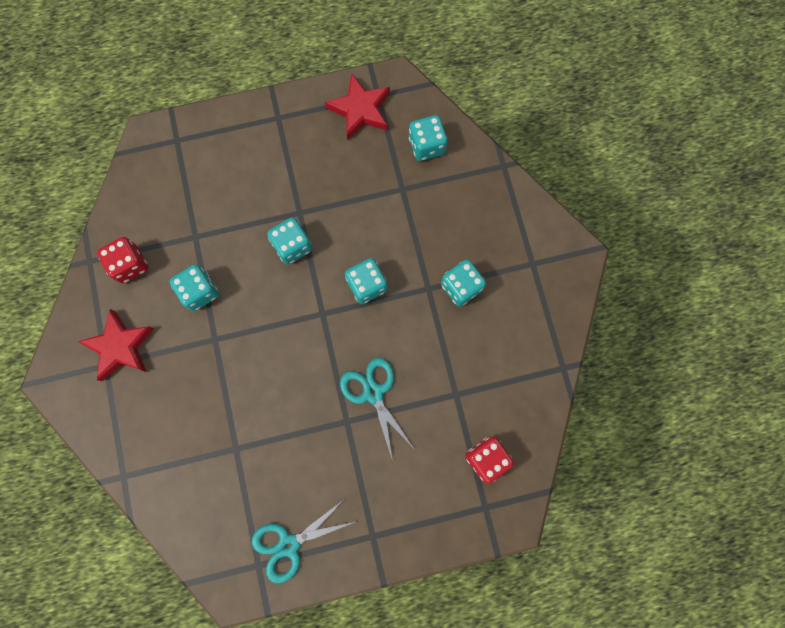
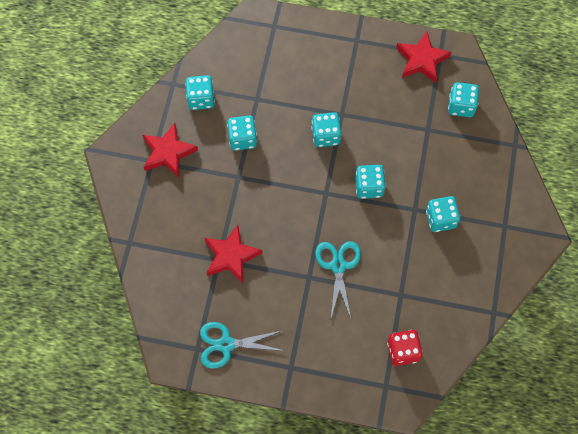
camera: 25 degrees right, 10 degrees down
(130, 265) = (201, 99): red dice -> turquoise dice
(248, 437) = (231, 256): none -> red star

